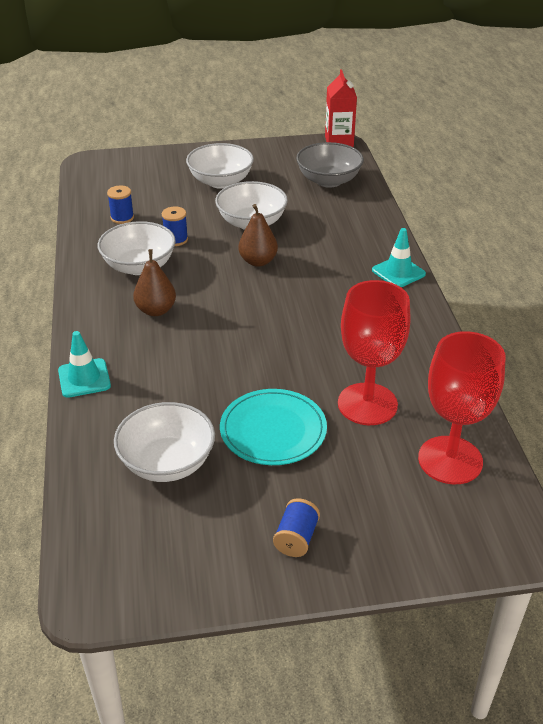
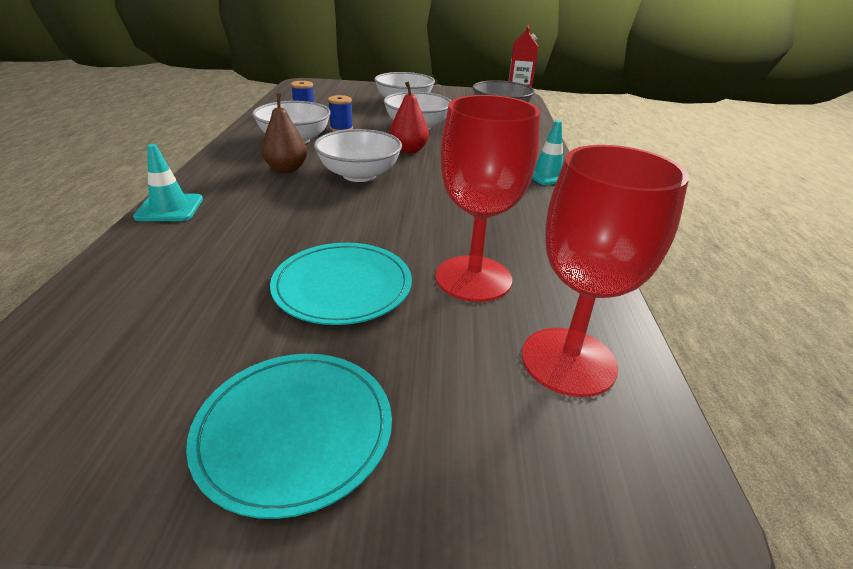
camera: 10 degrees right, 5 degrees down
(167, 462) = (189, 299): white bowl -> white bowl (359, 175)
(258, 261) = (408, 150): brown pear -> red pear
(296, 538) = (294, 431): blue spool -> turquoise plate

